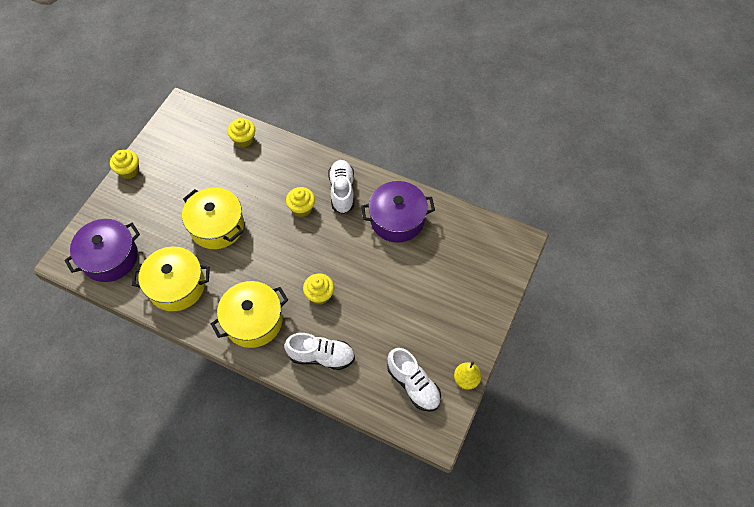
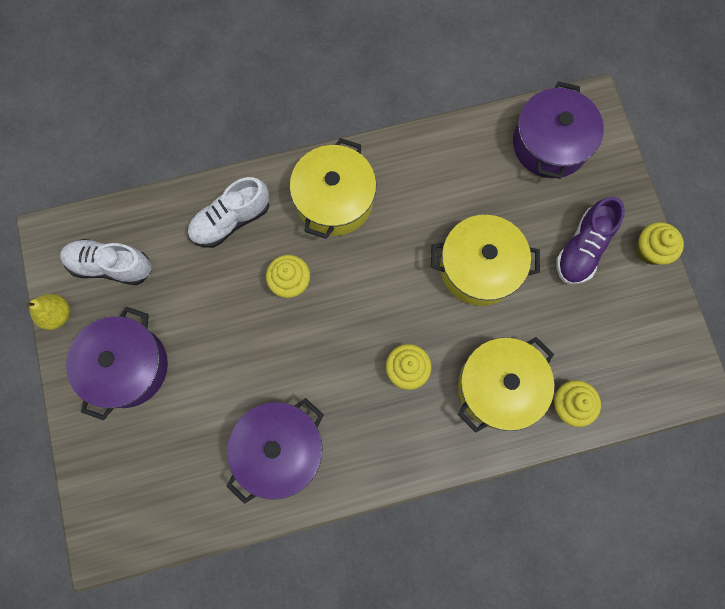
camera: 140 degrees right, 15 degrees up
(158, 196) = (582, 248): none -> purple shoe
(176, 286) = (449, 171): yellow pot -> yellow pot (499, 387)
(342, 191) = (380, 433): white shoe -> none
(445, 318) = (127, 366): none -> purple pot

